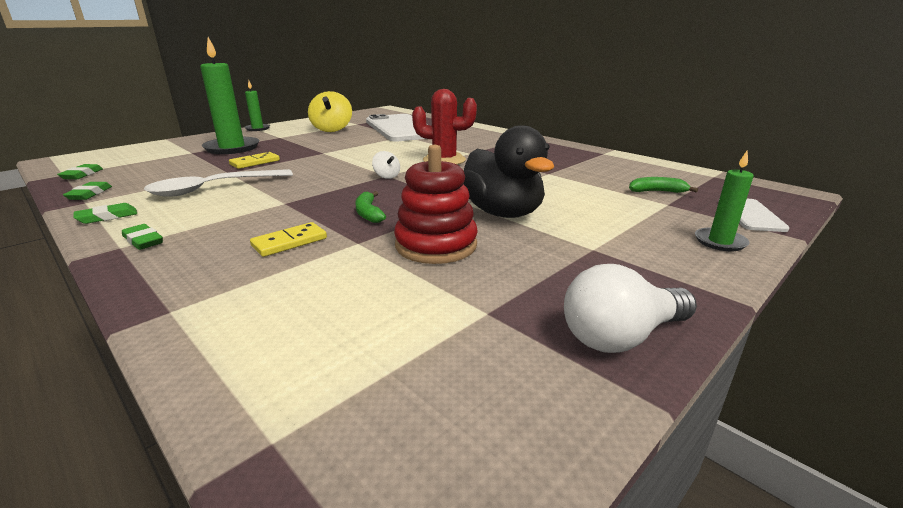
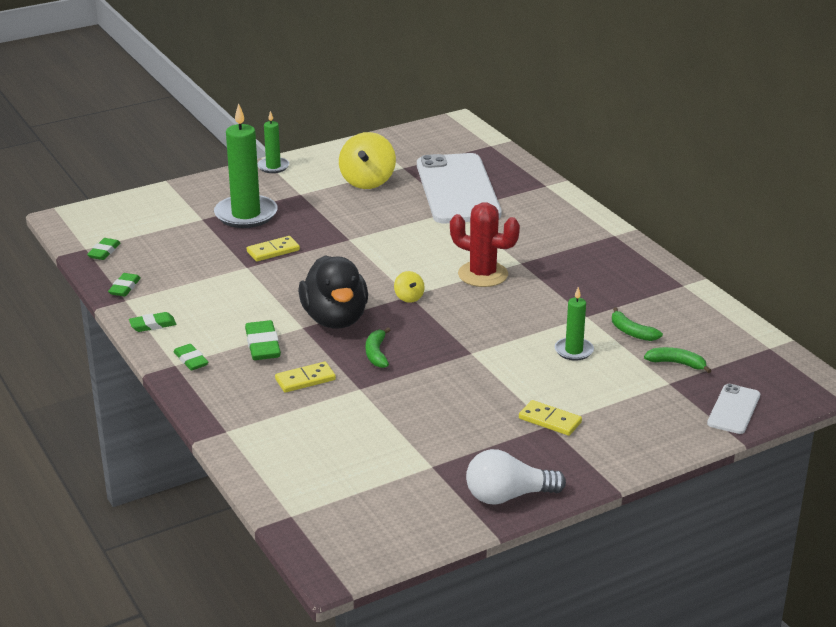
camera: 15 degrees right, 5 degrees up
(213, 188) = (235, 295): white spoon -> none
(238, 219) = (263, 345): none -> green eraser
(386, 176) = (409, 297): white spinning top -> yellow spinning top
(436, 245) = (422, 401): red stacking toy -> none
(502, 213) = (499, 371): black duck -> black duck (335, 319)
(590, 245) = (550, 420): none -> yellow domino
(595, 178) = (631, 332): none -> green banana
(720, 242) = (665, 435): green candle -> green candle (574, 351)

